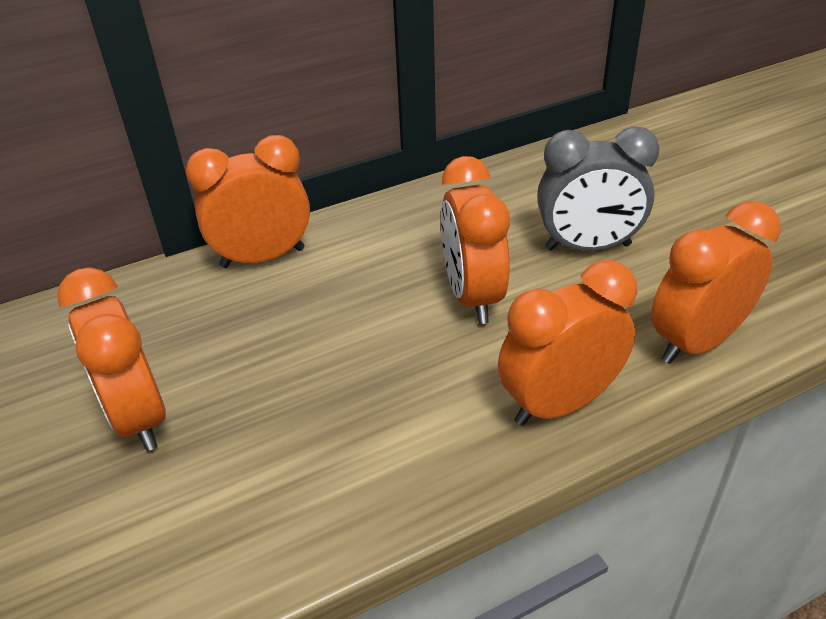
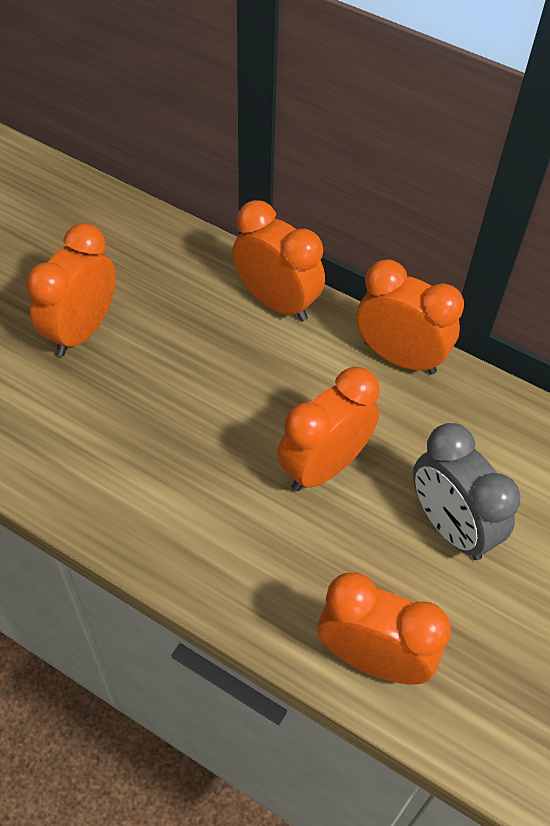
camera: 55 degrees right, 15 degrees up
(559, 404) = (238, 579): orange clock -> orange clock (399, 357)

